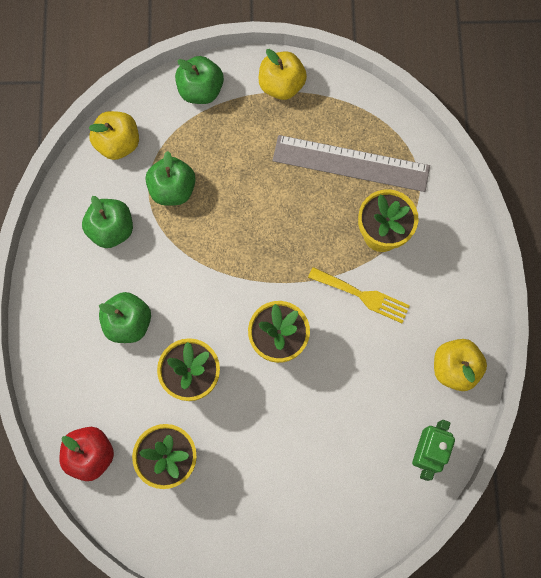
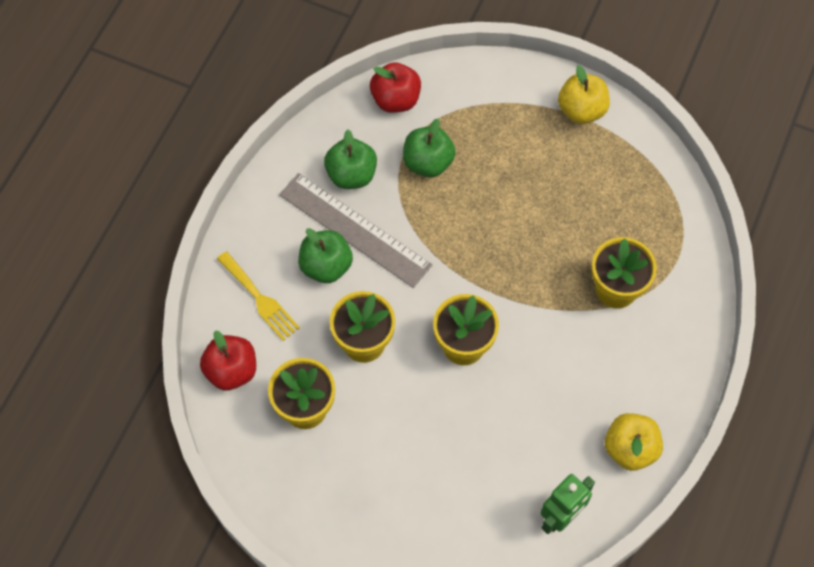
camera: 25 degrees right, 10 degrees down
(118, 143) = (395, 99): yellow apple -> red apple
(200, 90) = (499, 83): green apple -> none
(351, 163) = (616, 210): grey ruler -> grey ruler (355, 229)
(363, 296) = (569, 339): yellow fork -> yellow fork (260, 299)

